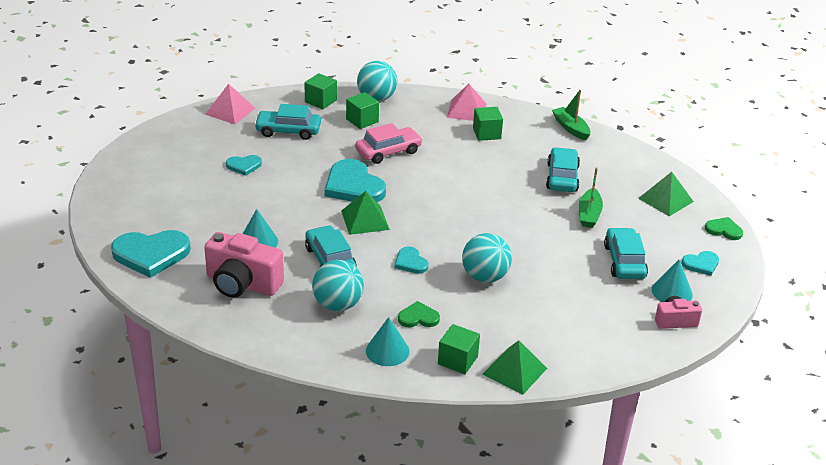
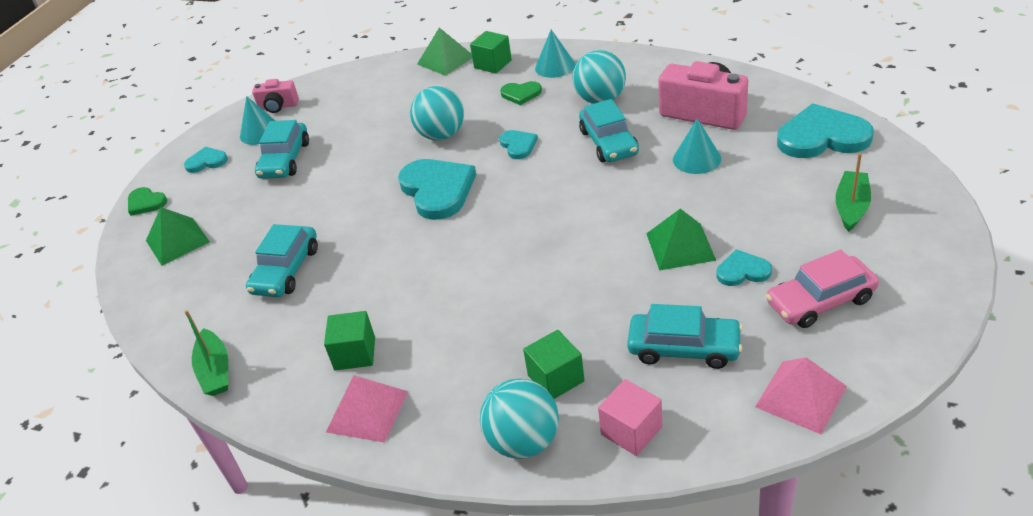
camera: 165 degrees left, 5 degrees up
(320, 101) = (631, 431): green cube -> pink cube
(353, 186) = (577, 243): turquoise heart -> turquoise heart (437, 190)
(365, 220) = (565, 193): green pyramid -> green pyramid (680, 246)
(388, 152) = (520, 308): pink car -> pink car (820, 301)
(589, 214) = (286, 215): green boat -> green boat (851, 207)

